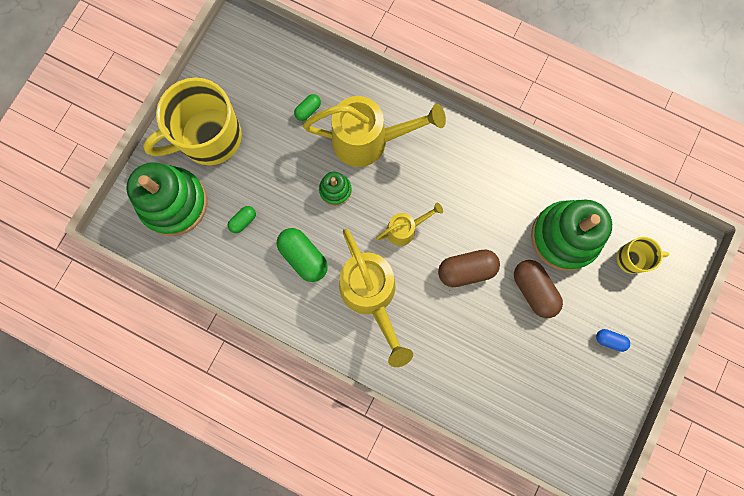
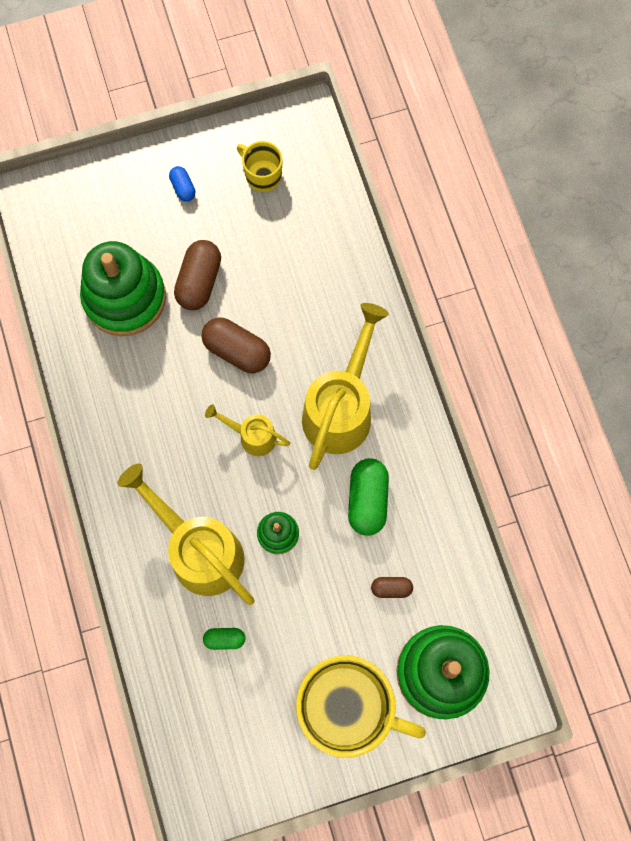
camera: 135 degrees left, 5 degrees down
(243, 221) = (391, 588): green capsule -> brown capsule
(632, 258) = (90, 228): yellow mug -> yellow mug (262, 175)

